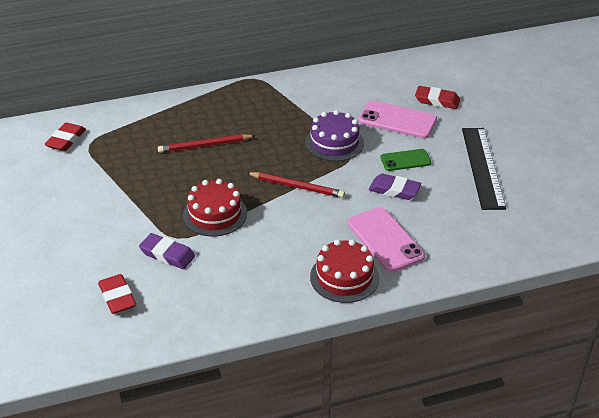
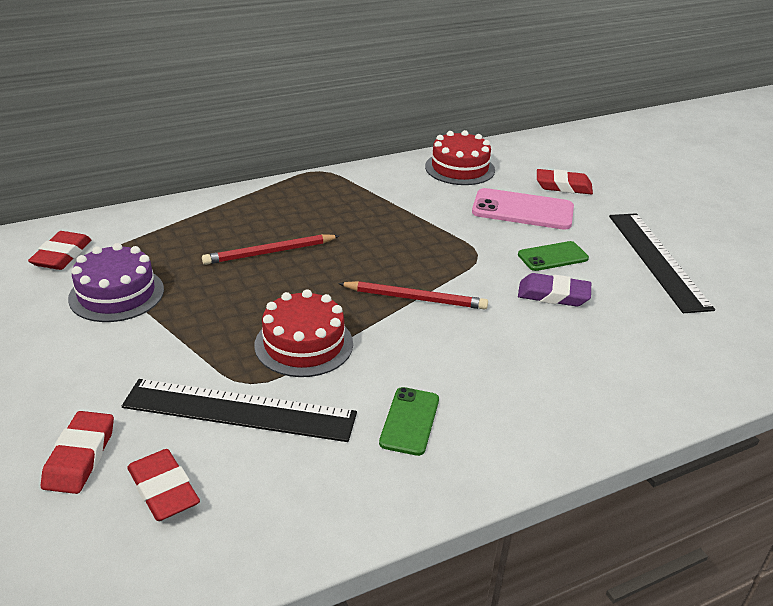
camera: 10 degrees left, 5 degrees down
(71, 274) = (80, 457): none -> red eraser
(167, 254) = (239, 410): purple eraser -> black ruler
(270, 269) = (409, 421): none -> green phone
(334, 143) = (449, 240): purple cake -> purple cake (116, 294)
(344, 277) = (528, 424): red cake -> red cake (459, 168)
(385, 240) = (567, 363): pink phone -> none

